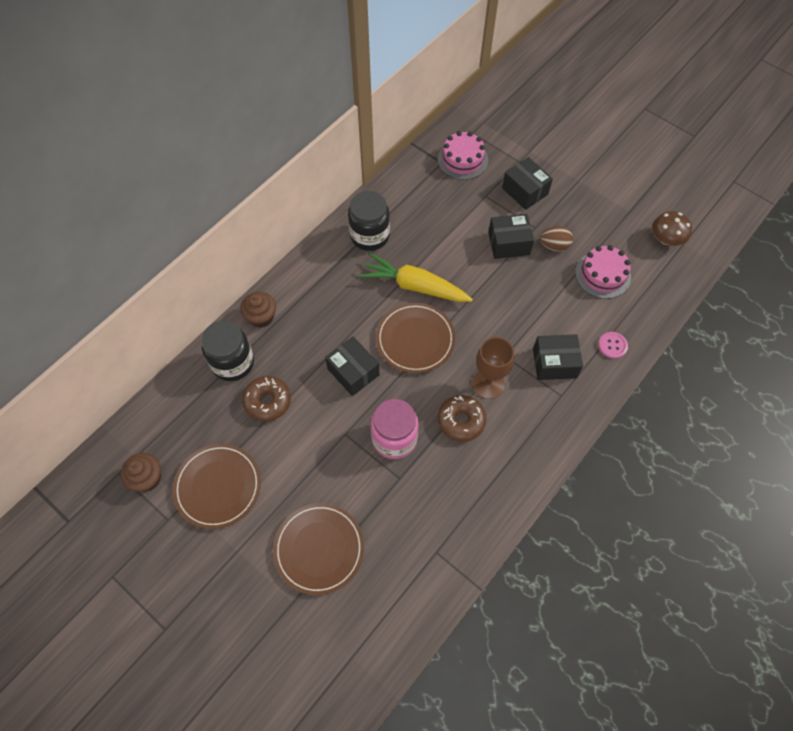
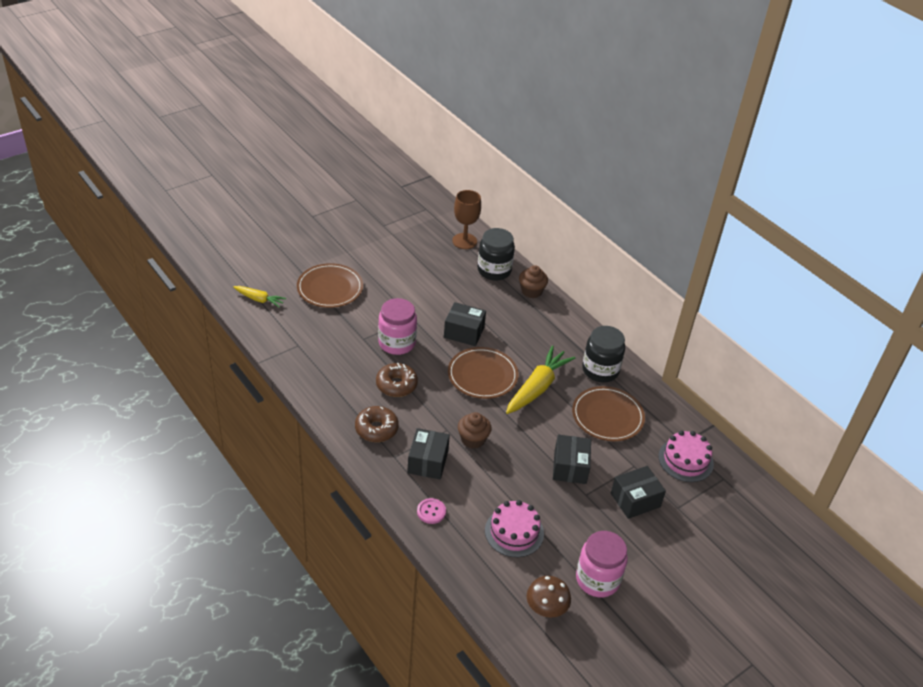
camera: 100 degrees right, 20 degrees down
(147, 478) = (417, 220): brown cupcake -> brown cupcake (473, 439)
(218, 486) = (397, 249): brown plate -> brown plate (607, 416)
(267, 401) = (454, 283): brown donut -> brown donut (376, 429)
(353, 372) = (464, 332): black box -> black box turned 45 degrees clockwise
(368, 636) = (259, 299): none -> yellow carrot
(488, 384) = (424, 411): brown goblet -> brown goblet (464, 241)
(554, 246) = (559, 503): brown egg -> none
(620, 208) = (597, 579): none -> pink jar

